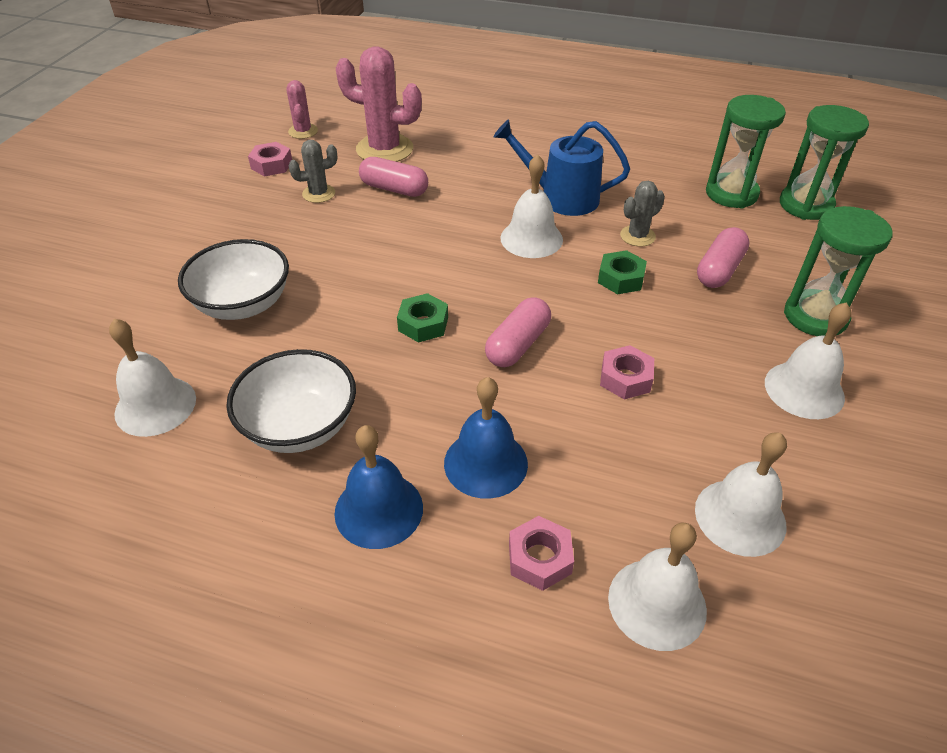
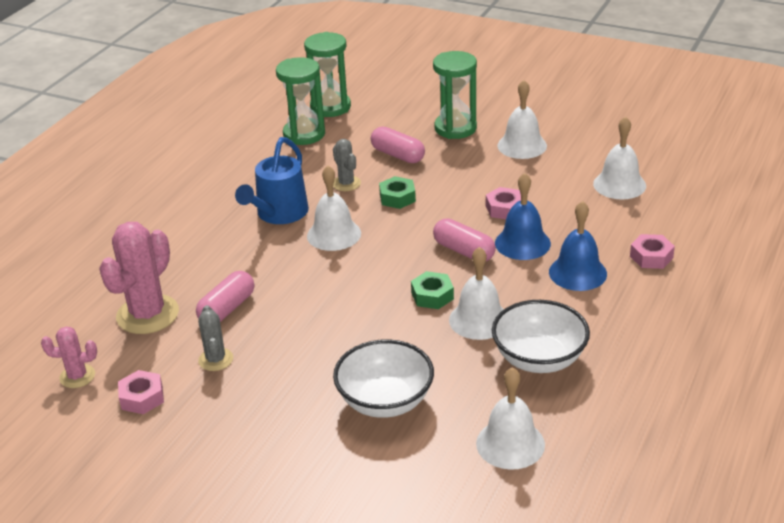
camera: 80 degrees left, 10 degrees down
(379, 510) = (617, 320): blue bell -> blue bell (522, 243)
(657, 603) = (678, 220): white bell -> white bell (479, 320)

